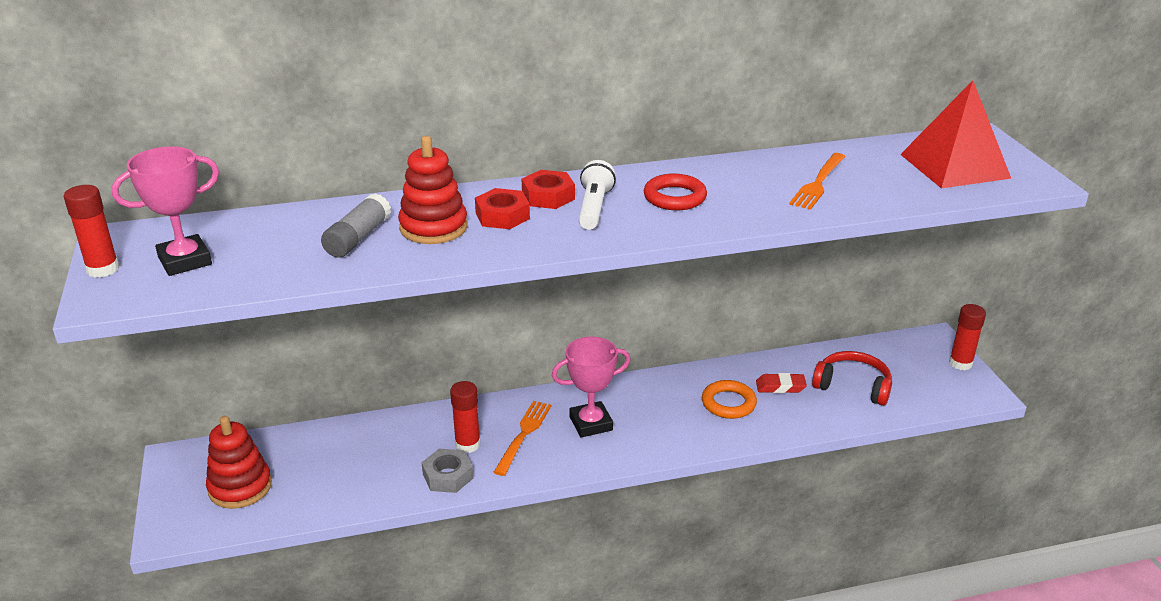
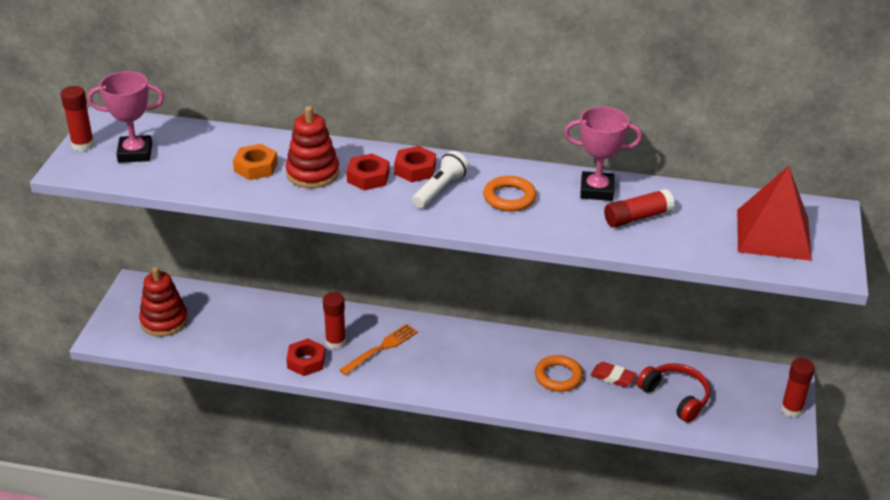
camera: 25 degrees right, 5 degrees up
(358, 238) = (256, 167): grey glue stick -> orange nut
(448, 476) = (306, 361): grey nut -> red nut
(591, 423) = (437, 356): pink trophy -> pink trophy (596, 190)
(674, 197) = (509, 198): red ring -> orange ring
(818, 183) = (637, 217): orange fork -> red glue stick

